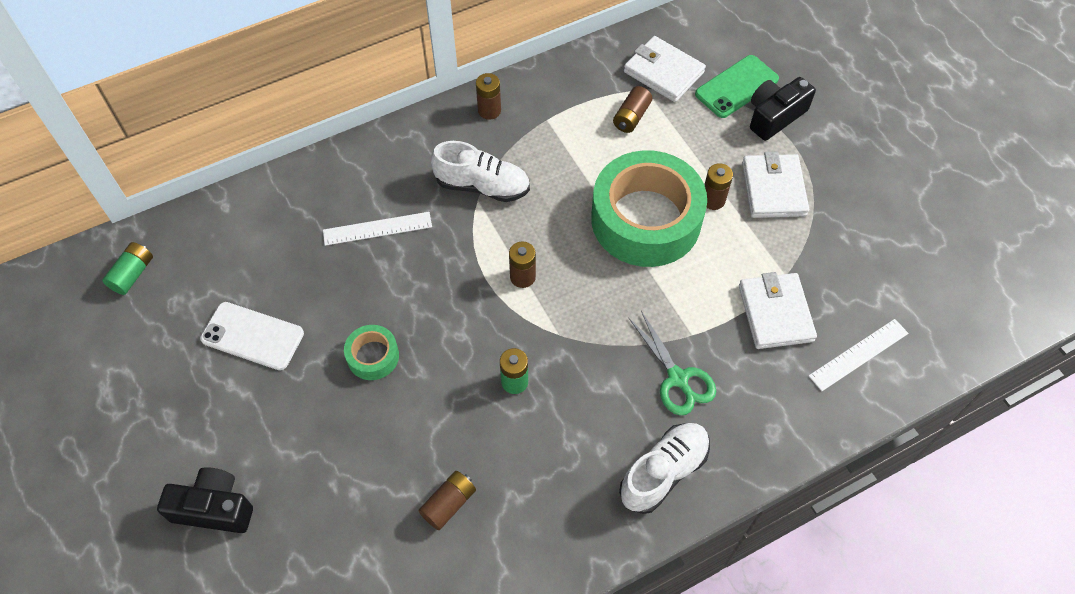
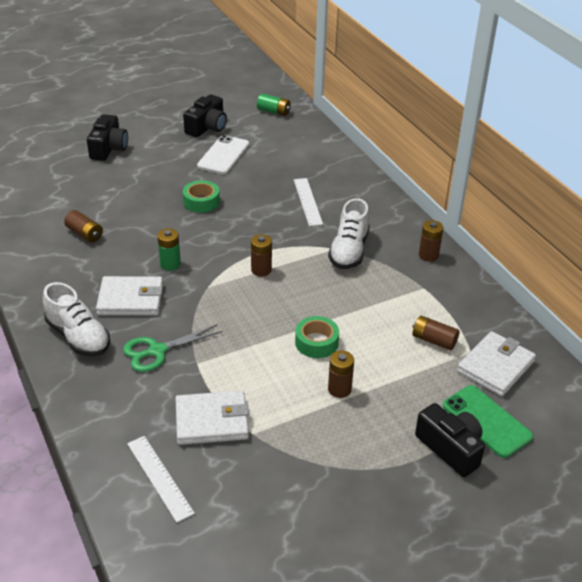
camera: 90 degrees right, 20 degrees down
(167, 365) = (207, 127): none -> black camera
(646, 219) = (316, 342): green tape -> green tape, size x0.44
(773, 189) = (354, 436): white wallet -> white wallet (130, 299)

